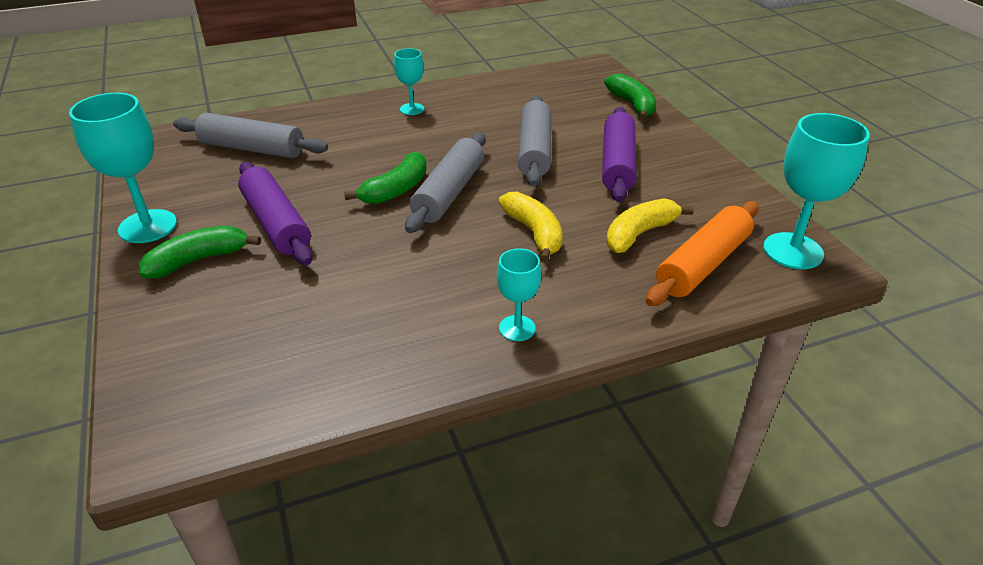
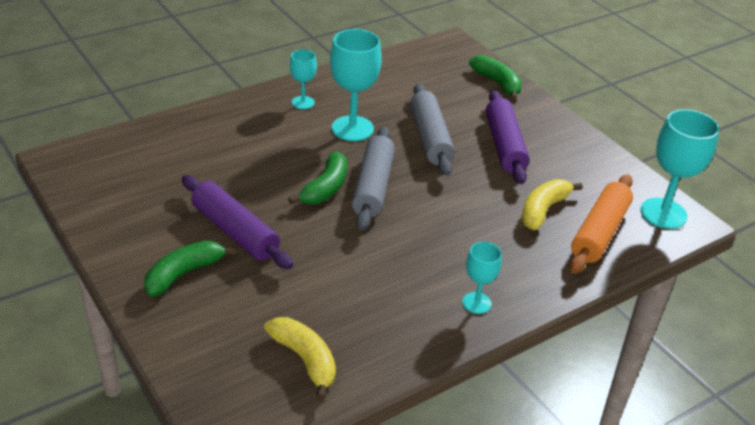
camera: 15 degrees left, 0 degrees up
(148, 226) = (118, 246): turquoise goblet -> turquoise goblet (352, 128)
(252, 149) = (172, 157): grey rolling pin -> none
(534, 233) = (459, 218): yellow banana -> yellow banana (305, 360)

